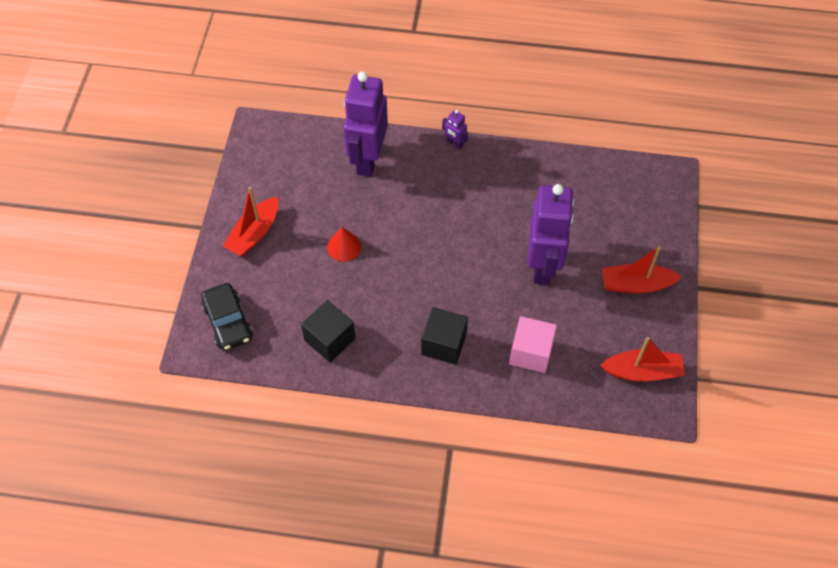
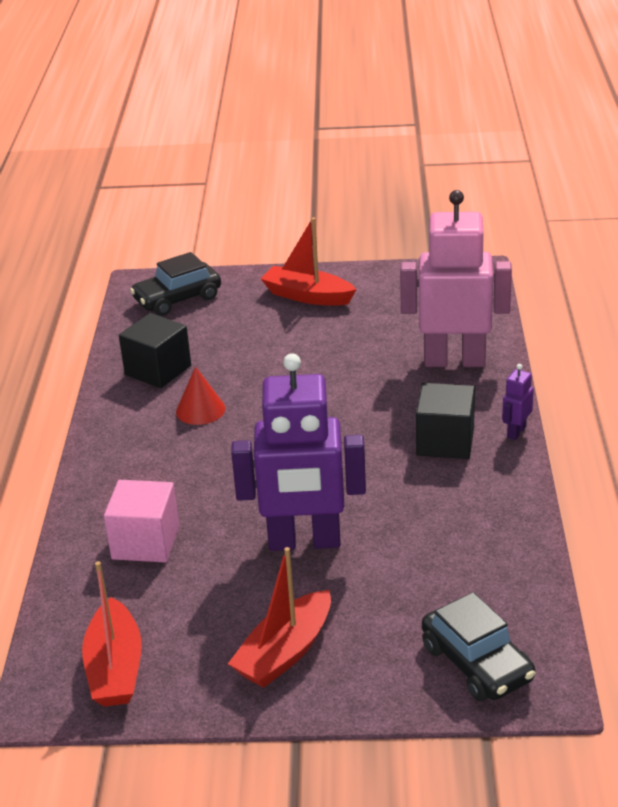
camera: 85 degrees right, 25 degrees down
(344, 246) = (302, 361): red cone -> red cone (200, 410)
(367, 160) = (454, 361): purple robot -> pink robot
(444, 344) = (156, 460): black cube -> black cube (445, 442)
(636, 284) = (285, 652): red boat -> red boat turned 135 degrees counterclockwise
(651, 199) = (477, 663): none -> black car

